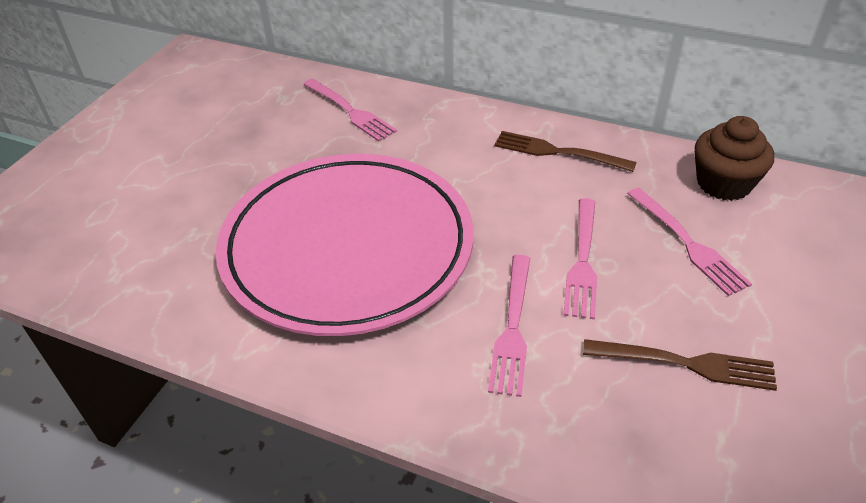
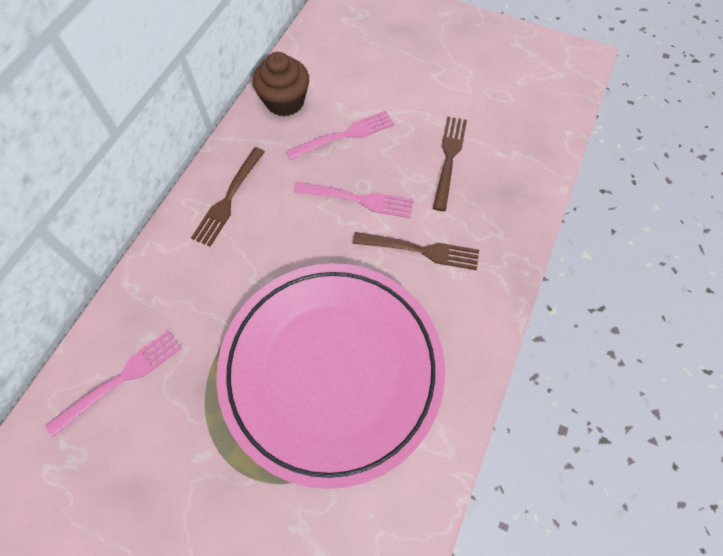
camera: 90 degrees left, 20 degrees up
(512, 327) = (420, 250): pink fork -> brown fork

